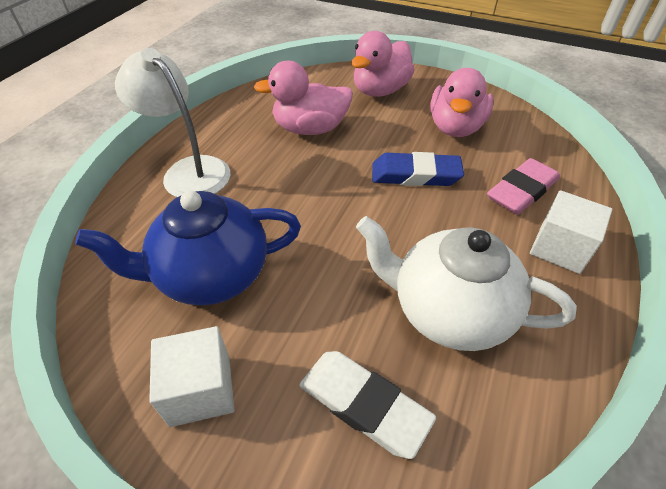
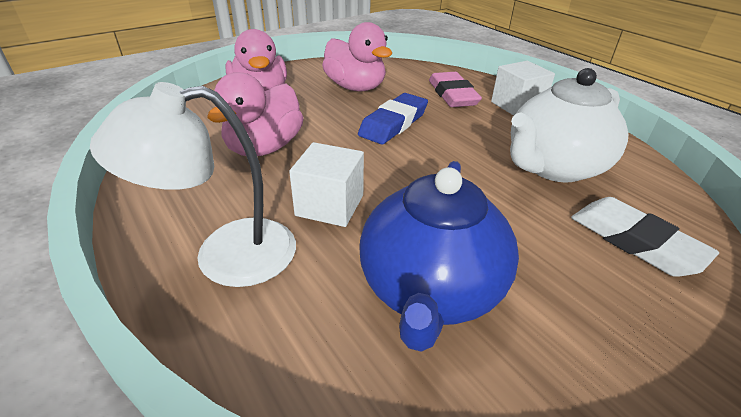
camera: 60 degrees left, 10 degrees down
(200, 390) = (596, 349): white cube -> white cube (330, 205)
(364, 404) = (635, 241): white eraser -> white eraser turned 75 degrees clockwise

